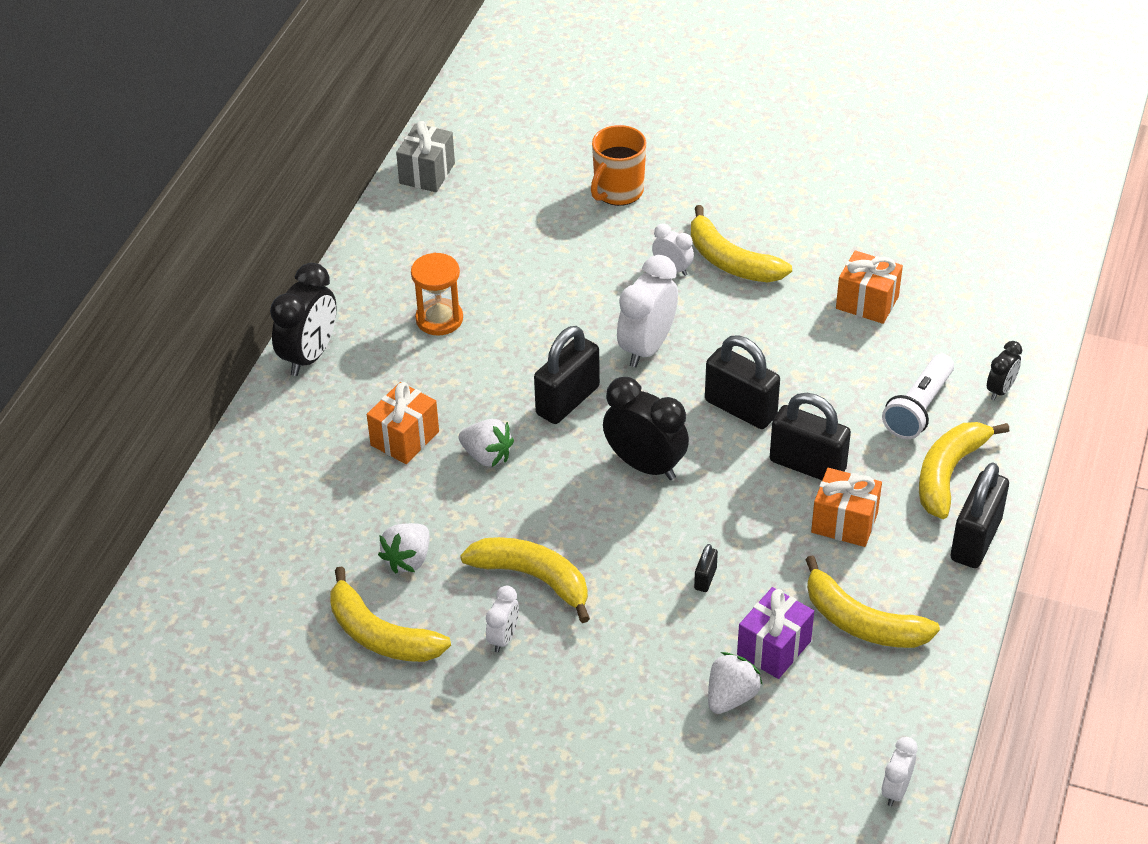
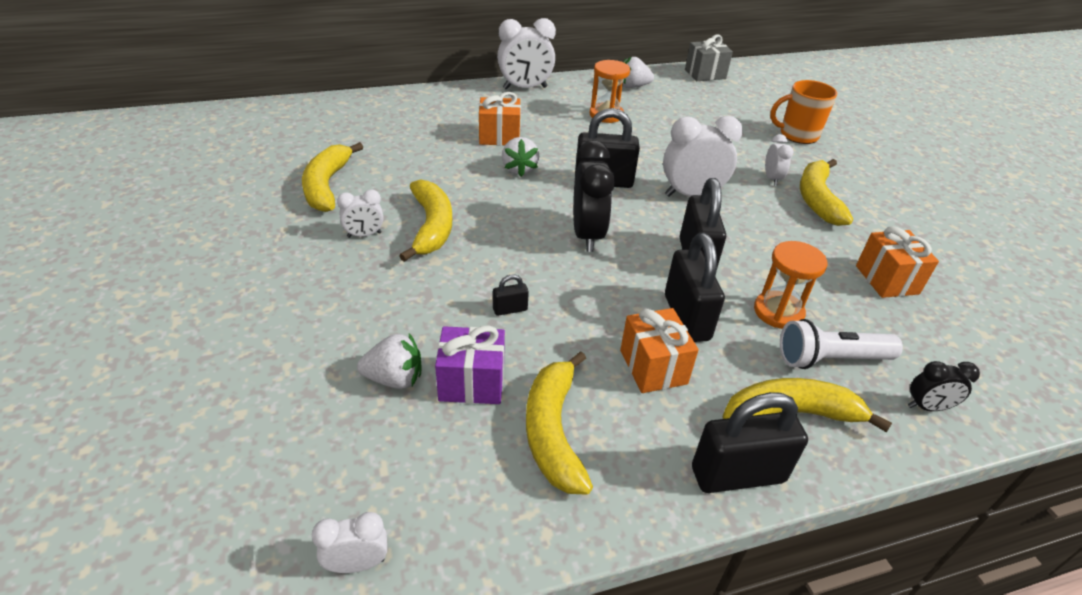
camera: 50 degrees right, 5 degrees down
(310, 356) = (525, 88): black clock -> white clock
(408, 559) = (401, 173): white strawberry -> white strawberry (633, 86)
(847, 401) = (778, 312): none -> orange hourglass

